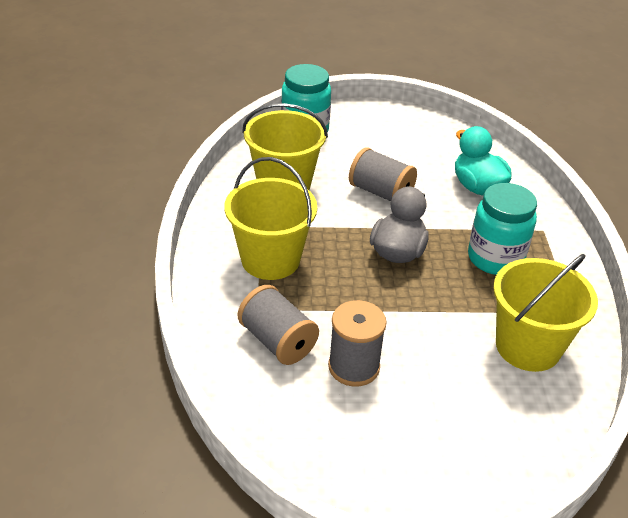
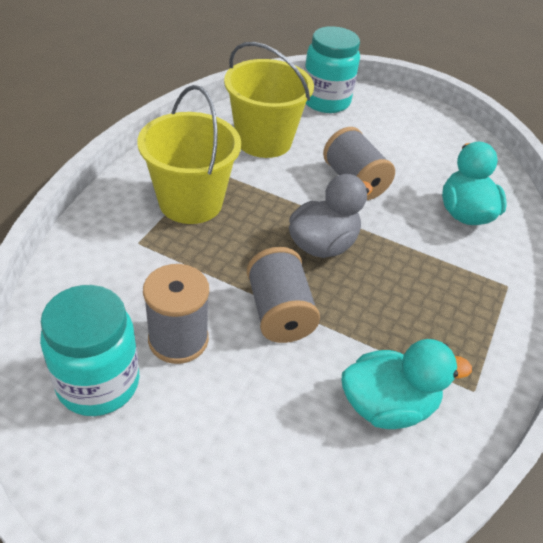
camera: 25 degrees right, 5 degrees up
(277, 341) = (128, 281): grey spool -> grey spool (279, 312)
(495, 258) = (426, 293): turquoise jar -> turquoise jar (98, 383)
(528, 346) = (387, 405): yellow bucket -> turquoise duck

